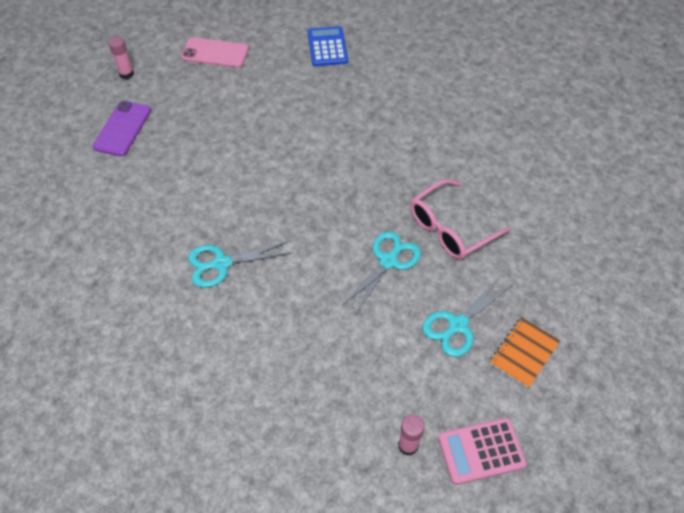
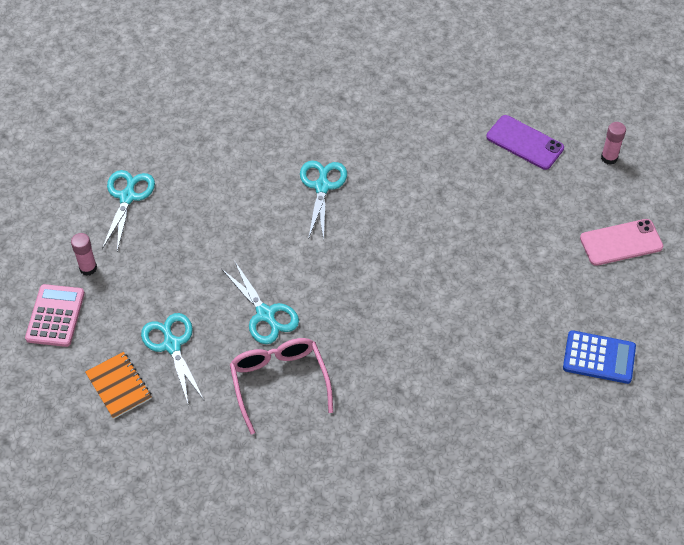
camera: 110 degrees right, 0 degrees up
(215, 53) = (621, 243): pink phone -> pink phone turned 45 degrees clockwise
(298, 446) = (127, 197): none -> turquoise scissors

